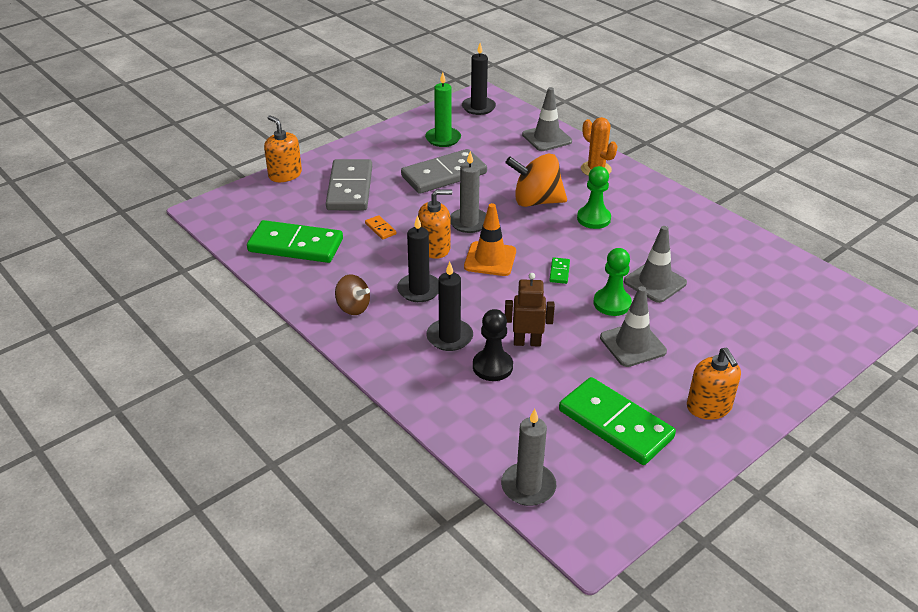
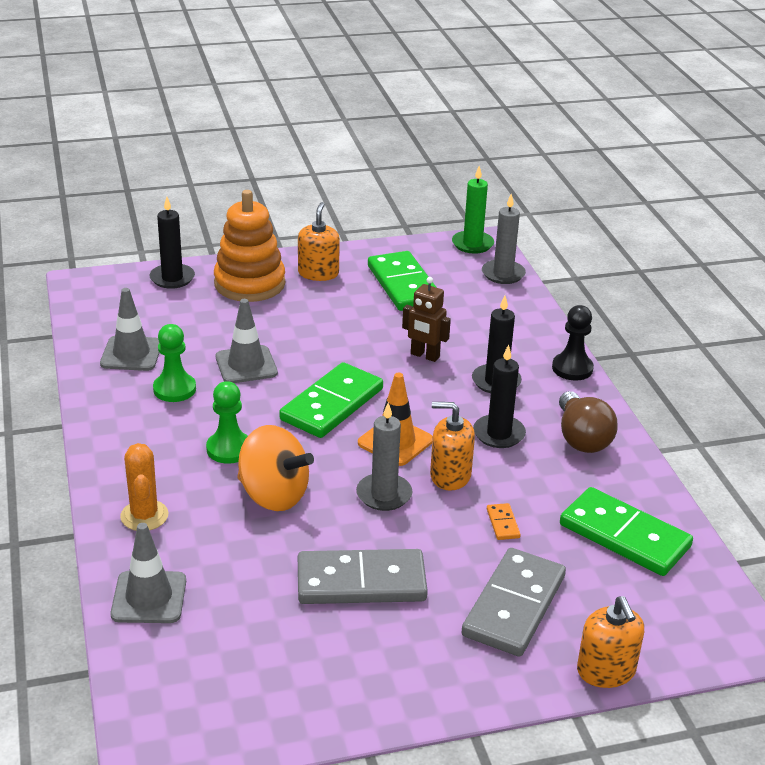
camera: 155 degrees left, 5 degrees down
(353, 308) = (581, 438): brown spinning top -> brown light bulb
(443, 139) = (309, 658): green candle -> green candle (472, 244)
(478, 107) = (189, 715): black candle -> black candle (172, 278)
(492, 367) = (472, 348): black pawn -> black pawn (572, 368)
(559, 272) = (332, 404): green domino -> green domino, size x2.48
(612, 303) = (311, 361): green pawn -> green pawn (174, 389)
(632, 344) = (330, 326): grey traffic cone -> grey traffic cone (131, 354)
(751, 366) = (249, 284): none -> orange stacking toy

